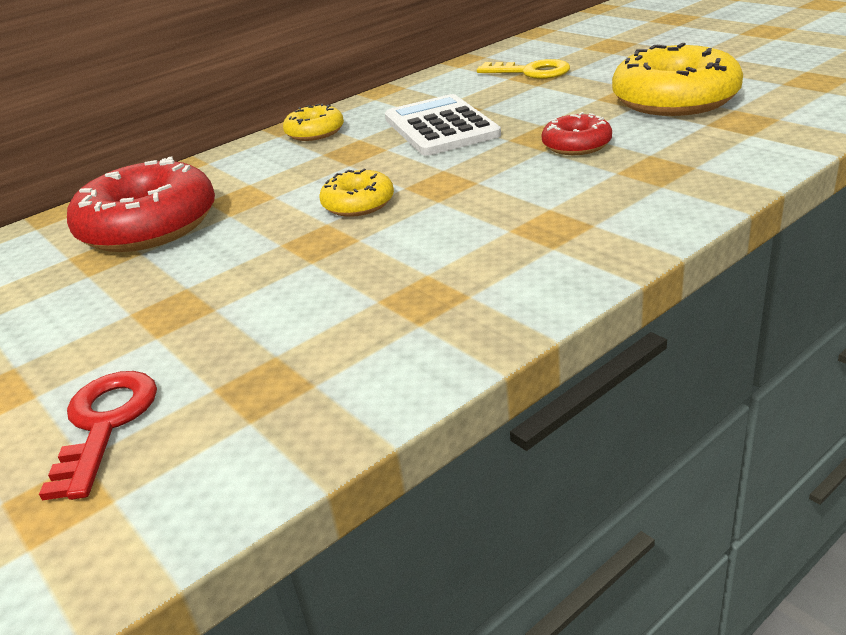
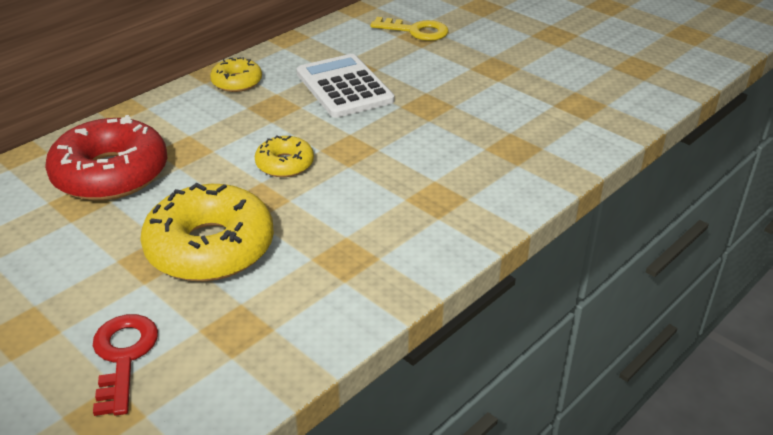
camera: 10 degrees left, 5 degrees up
(576, 145) = (454, 118): red donut -> none
(674, 100) = (530, 76): yellow donut -> yellow donut (210, 247)

